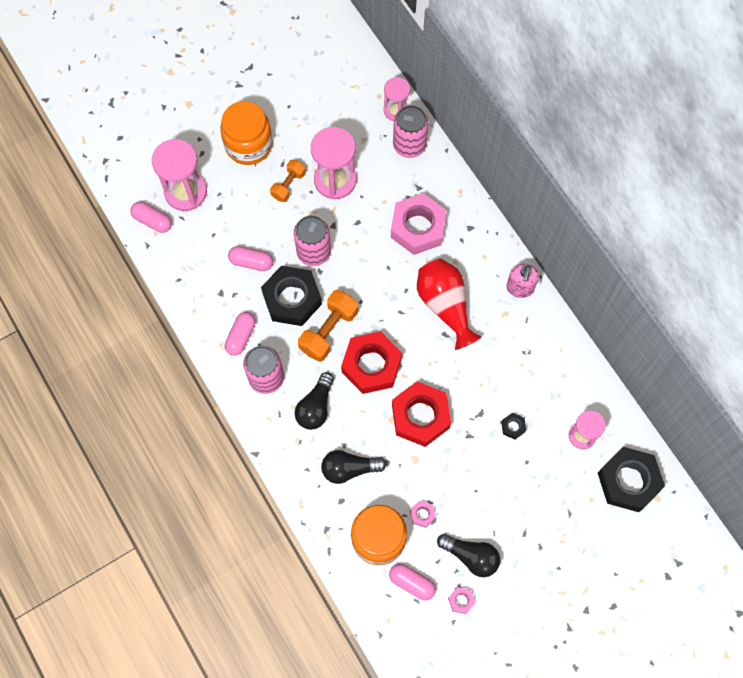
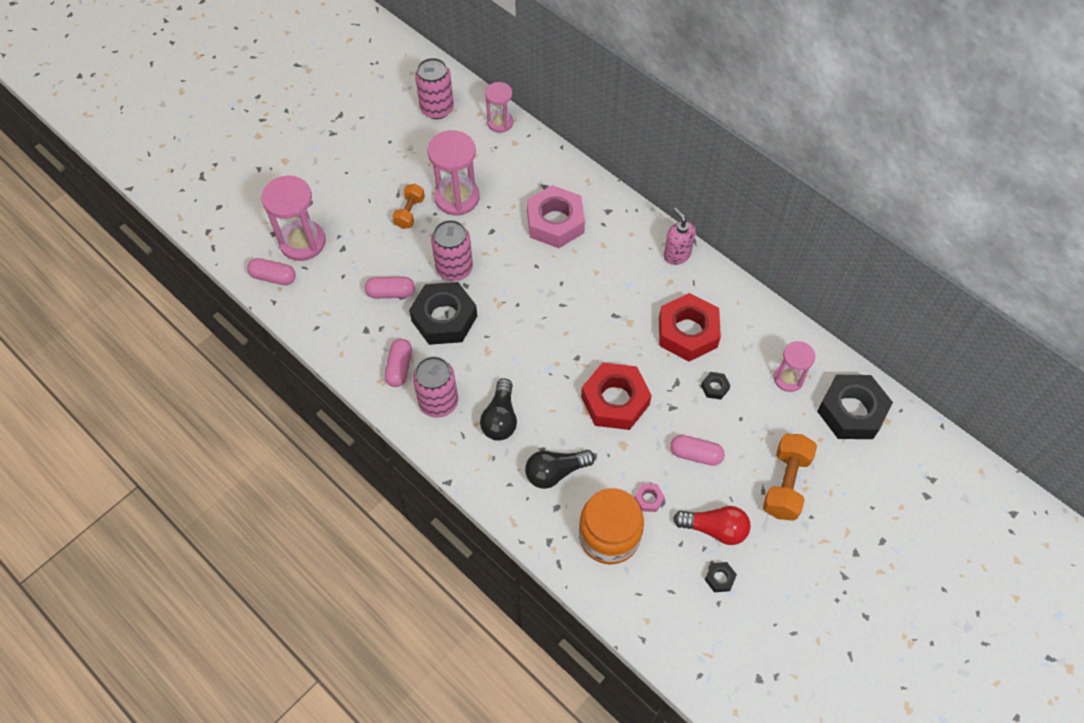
camera: 15 degrees left, 10 degrees down
(248, 145) = (358, 184): orange jar -> none
(329, 331) = (492, 340): orange dumbbell -> orange dumbbell (785, 484)
(371, 365) = (547, 363): red nut -> red nut (687, 332)
(409, 145) = (523, 150): pink can -> pink can (437, 109)
(412, 583) = (660, 573): pink capsule -> pink capsule (695, 454)
(445, 306) = (606, 288): red vase -> none
(461, 601) = (719, 578): pink nut -> black nut
(471, 556) = (714, 529): black light bulb -> red light bulb
(520, 288) = (676, 254): pink soap dispenser -> pink soap dispenser turned 150 degrees clockwise

